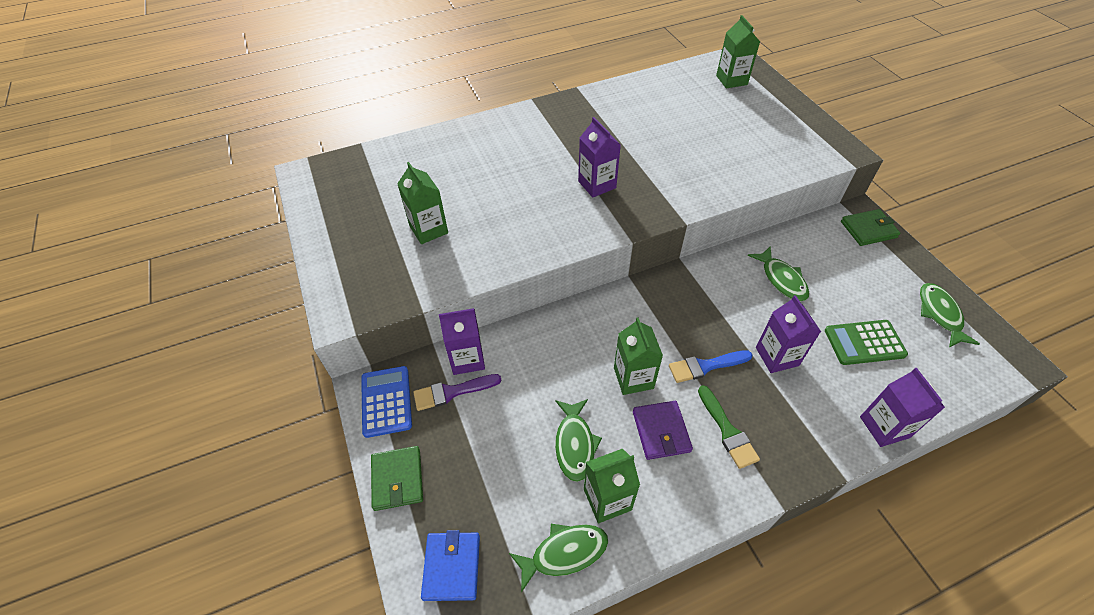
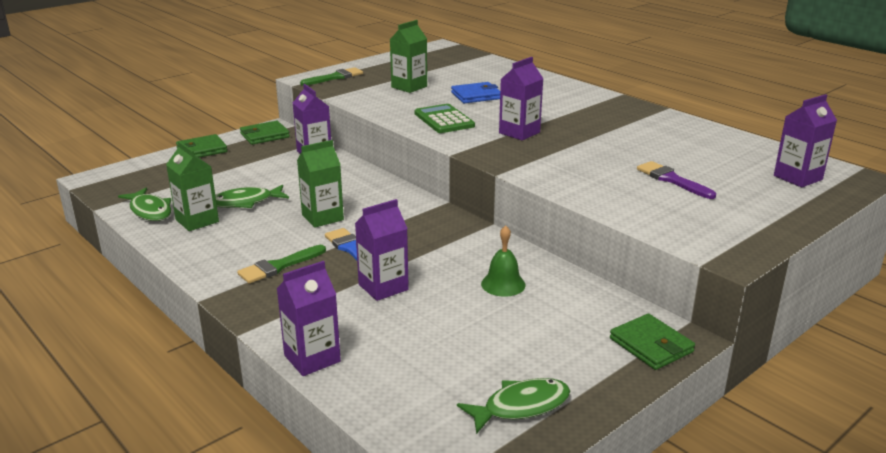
camera: 70 degrees right, 25 degrees down
(353, 287) = (335, 77): none -> green brush
(386, 401) = (264, 135): blue calculator -> green wallet
(452, 392) = (280, 153): purple brush -> purple brush (672, 180)
(452, 567) = (138, 177): blue wallet -> blue wallet (476, 96)
(661, 431) = (268, 235): purple wallet -> none
(731, 80) = (797, 178): green carton -> purple carton
(782, 279) = (503, 284): green fish -> green bell
(864, 342) = (433, 343): green calculator -> green calculator (444, 120)

